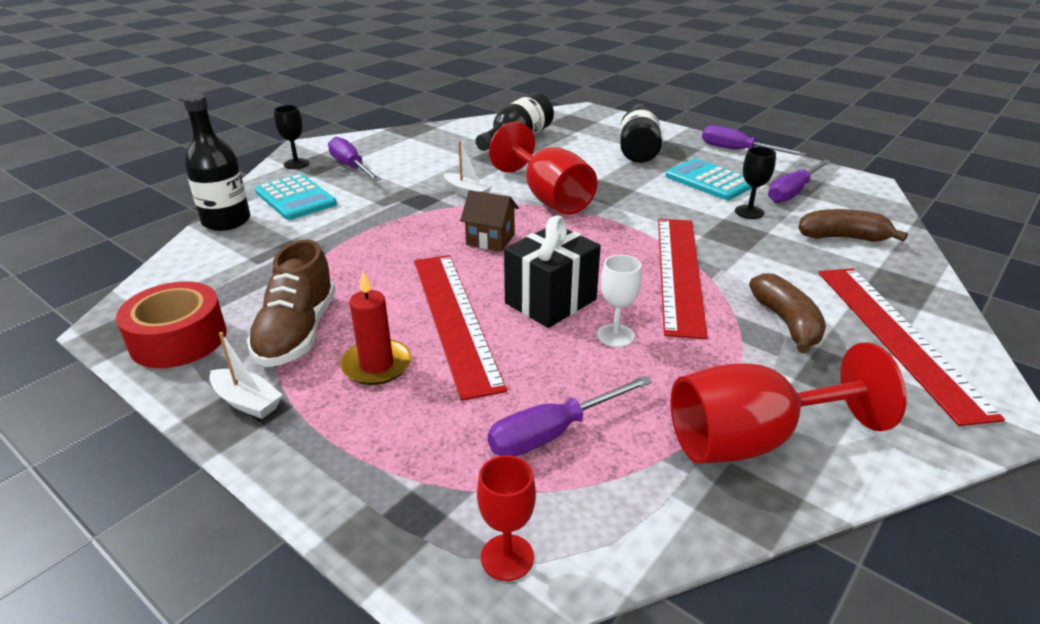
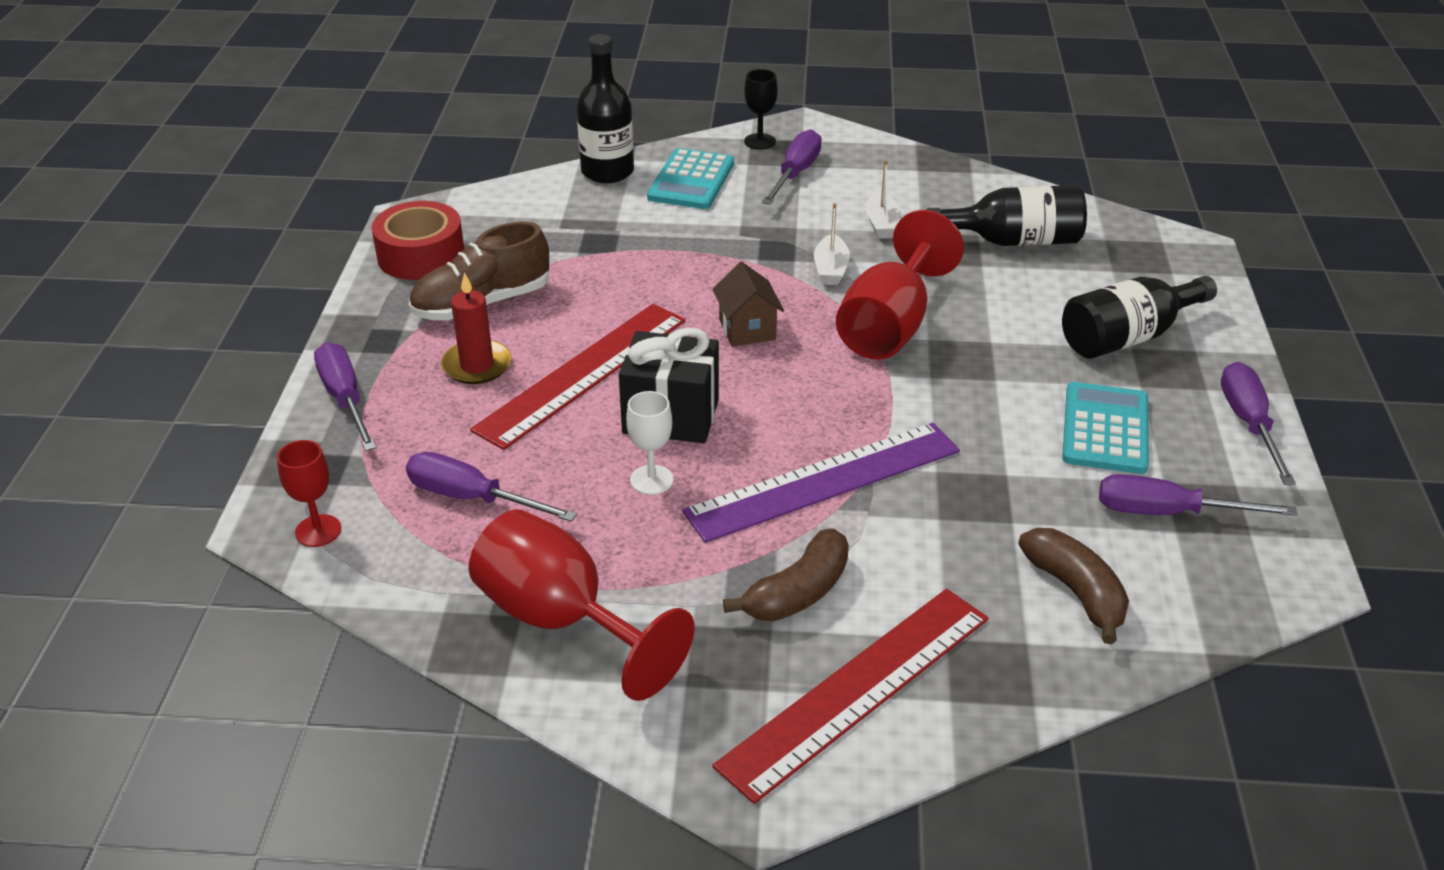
camera: 55 degrees right, 5 degrees up
(247, 402) = (379, 330): white boat -> white boat (882, 224)
(322, 462) = (345, 399): none -> purple screwdriver
(679, 272) = (824, 481): red ruler -> purple ruler
(749, 212) = (1050, 490): black goblet -> none

